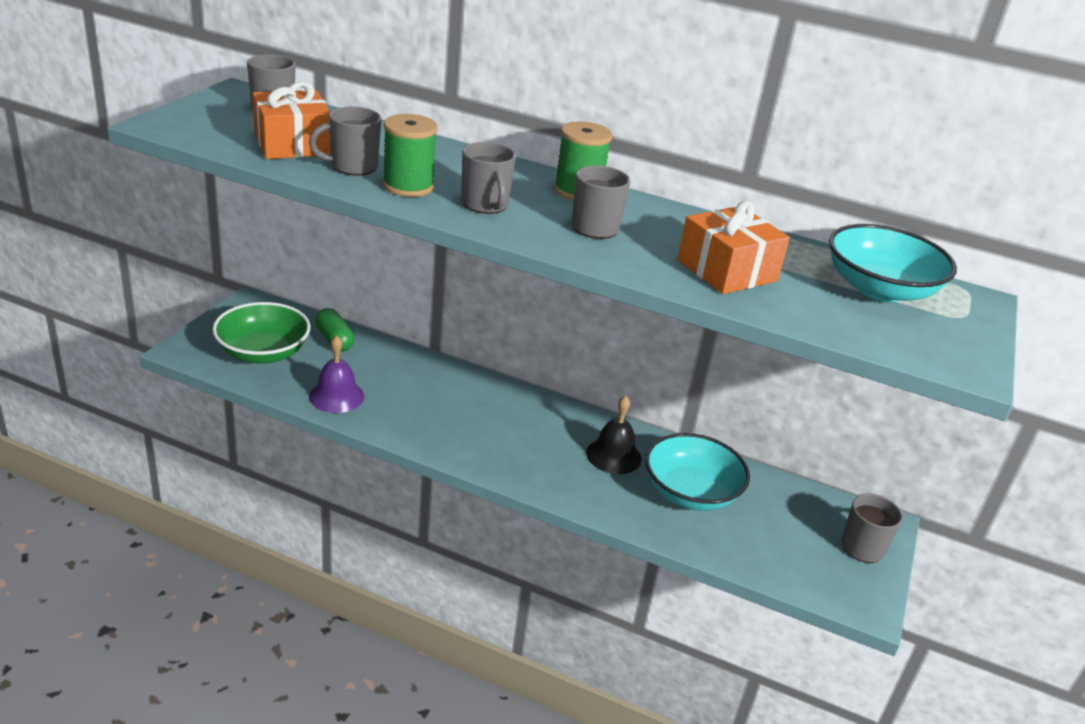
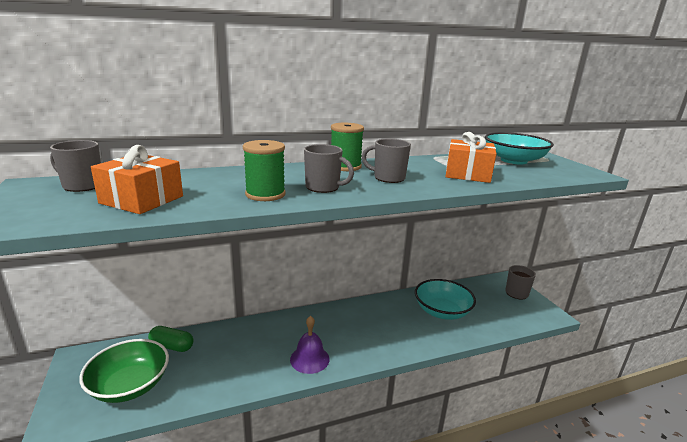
camera: 40 degrees left, 10 degrees down
(336, 396) = (219, 380): purple bell -> purple bell (309, 359)
(352, 166) = (210, 197): grey mug -> none
(613, 455) = (393, 315): black bell -> none

